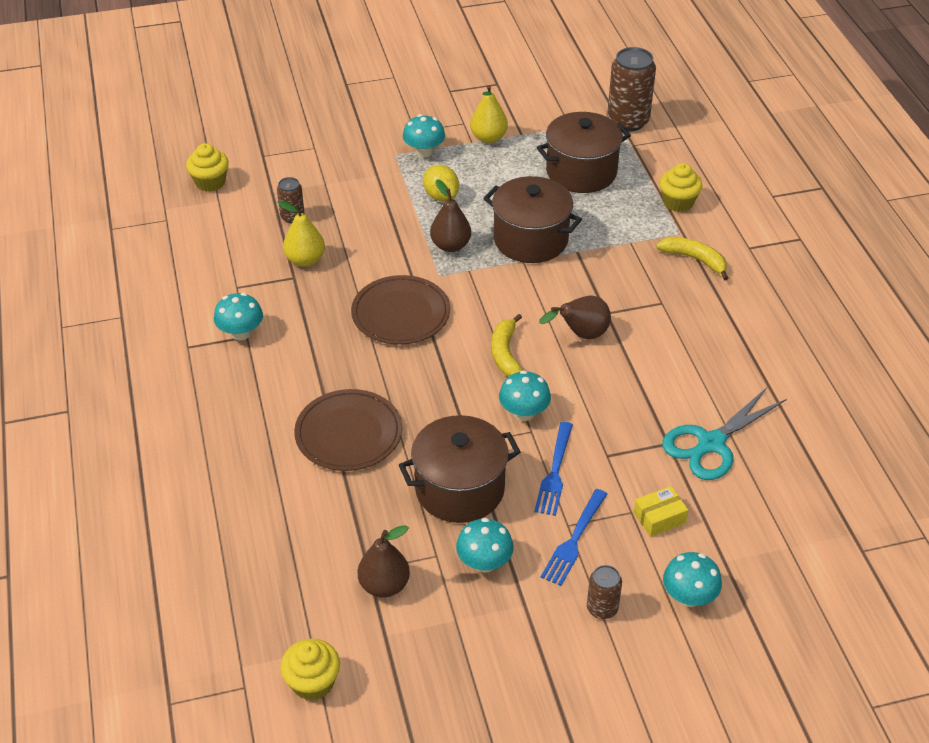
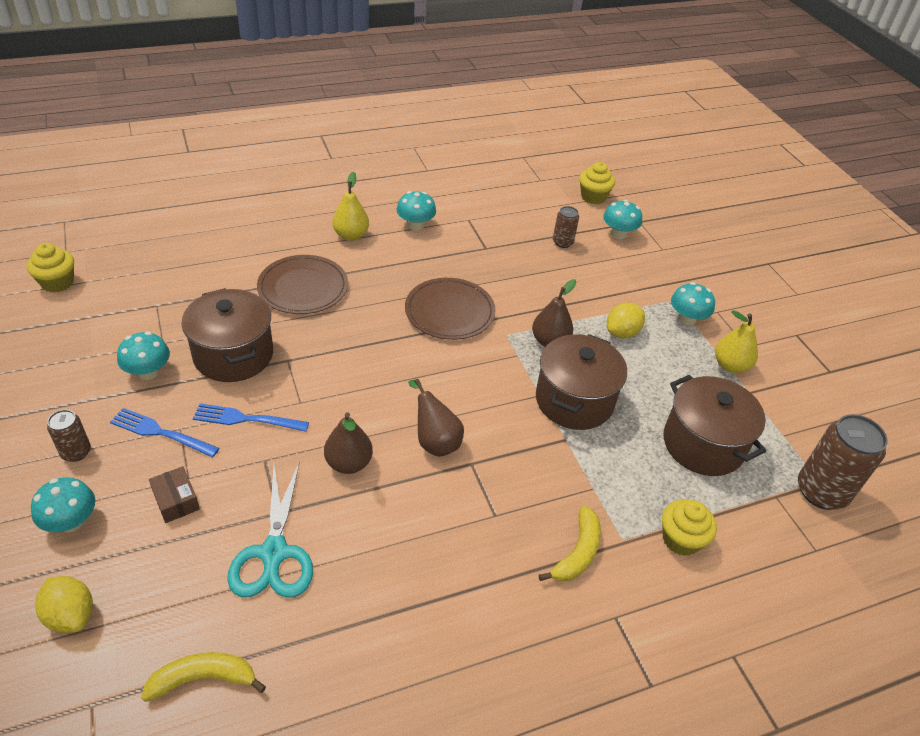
camera: 80 degrees right, 0 degrees up
(305, 260) = (509, 253): yellow pear -> yellow pear (351, 235)
(384, 585) = (138, 314): brown pear -> brown pear (349, 463)
(505, 354) = (402, 383): yellow banana -> yellow banana (203, 679)
(524, 412) = (324, 396): turquoise mushroom -> turquoise mushroom (618, 234)
(659, 518) = (176, 501): yellow box -> brown box
(711, 443) = (274, 553): turquoise scissors -> turquoise scissors turned 135 degrees counterclockwise
(787, 578) = (71, 615): none -> yellow lemon

